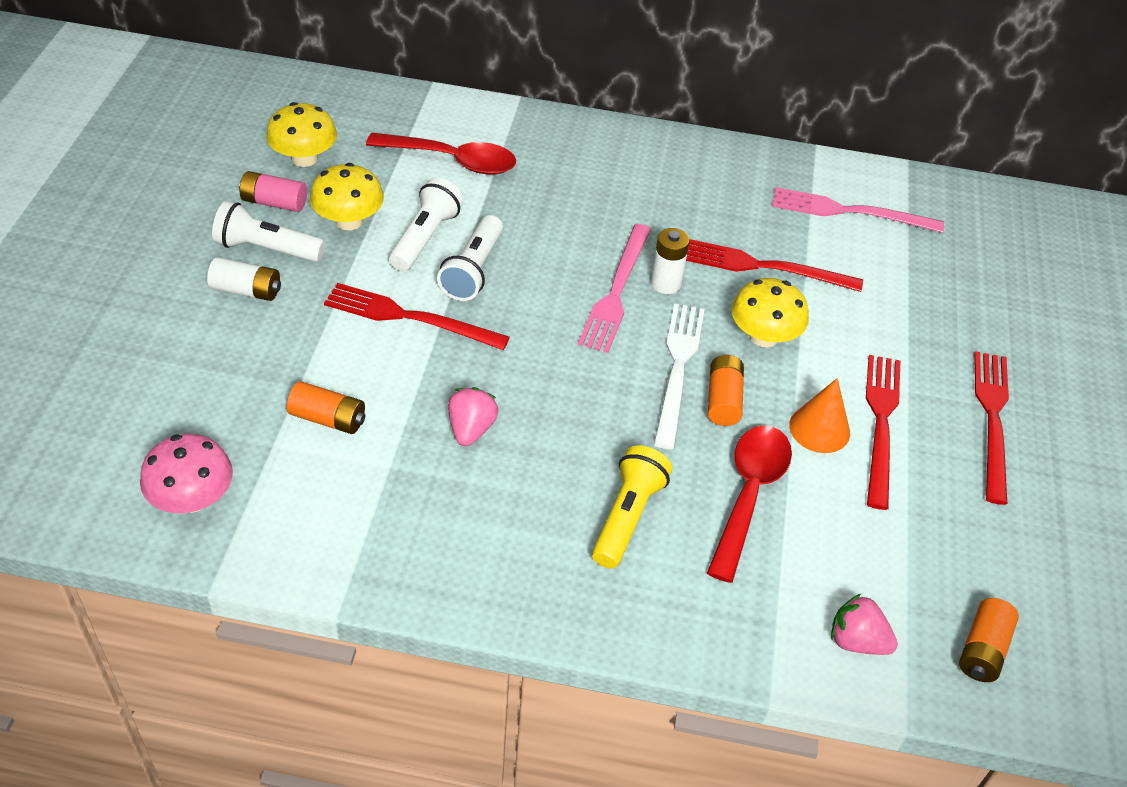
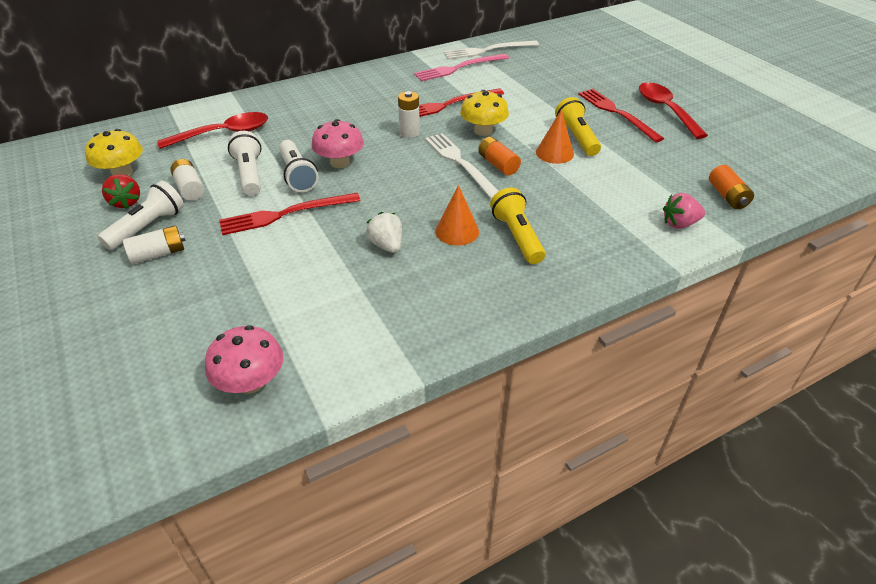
camera: 35 degrees left, 5 degrees down
(266, 249) = (148, 227): white flashlight -> white flashlight turned 150 degrees clockwise
(274, 202) = (126, 202): pink battery -> red strawberry
(328, 419) = (294, 288): orange battery -> none
(349, 221) = (190, 188): yellow mushroom -> white battery
(471, 429) = (387, 245): pink strawberry -> white strawberry
(537, 280) = (340, 162): none -> pink mushroom
(567, 462) = (457, 231): none -> orange cone
(616, 291) = (388, 147): pink fork -> none
(749, 494) = (559, 195): red spoon -> red spoon (665, 110)
(880, 424) = (576, 137): red fork -> yellow flashlight
(928, 202) = (488, 50): none -> white fork

